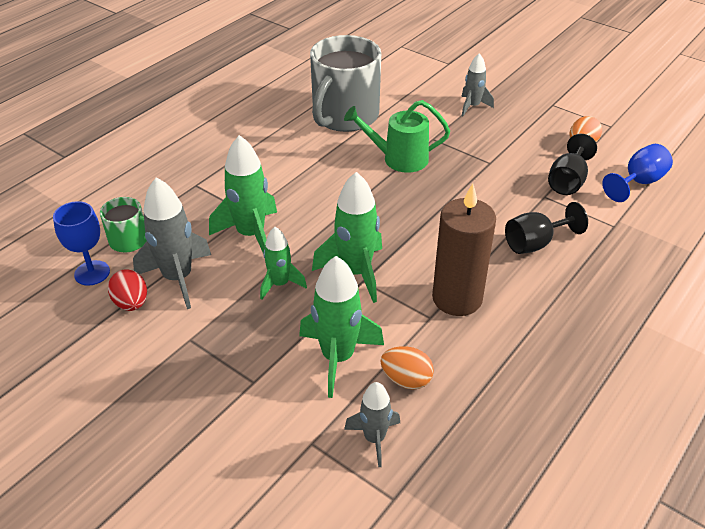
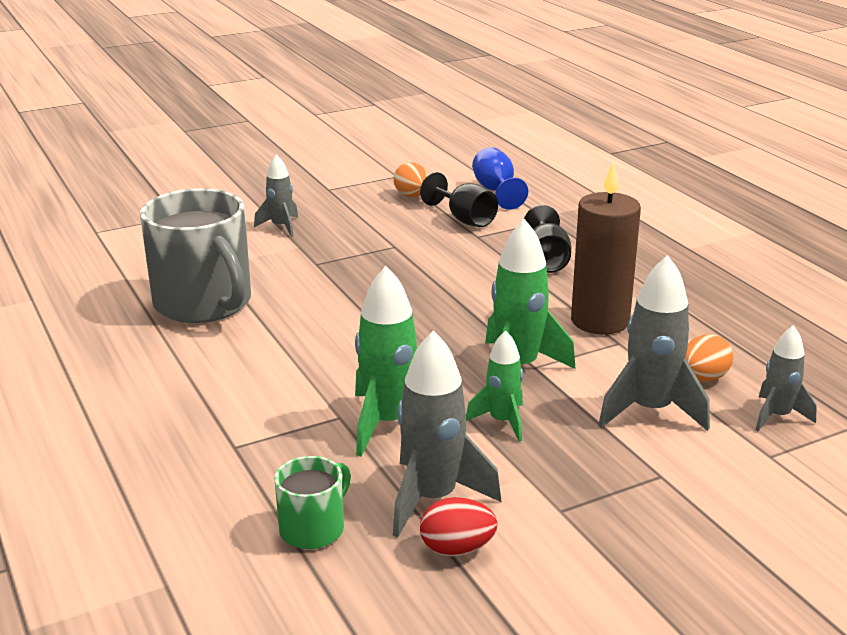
camera: 65 degrees left, 15 degrees down
(92, 273) = (360, 578): blue goblet -> none
(338, 357) = (650, 410): green rocket -> grey rocket
(398, 159) = (333, 292): green watering can -> none

